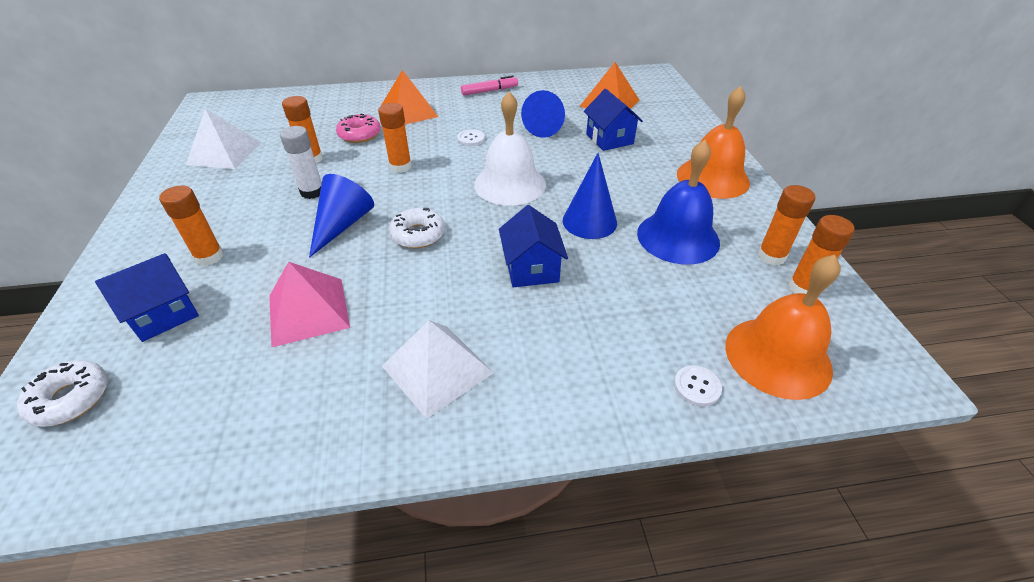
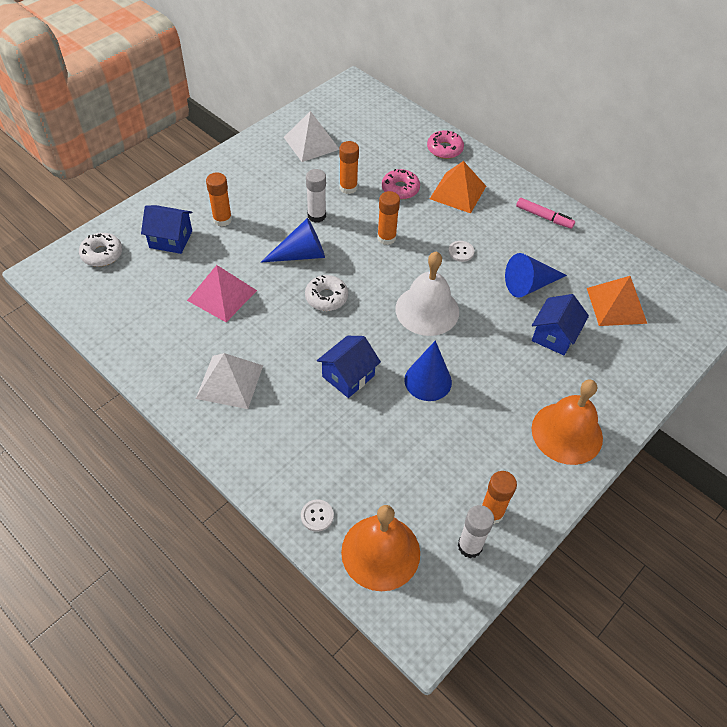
camera: 50 degrees right, 10 degrees up
(356, 97) = (444, 149): none -> pink donut
(678, 237) = (460, 443): blue bell -> none
(803, 288) = (470, 546): orange glue stick -> white glue stick

